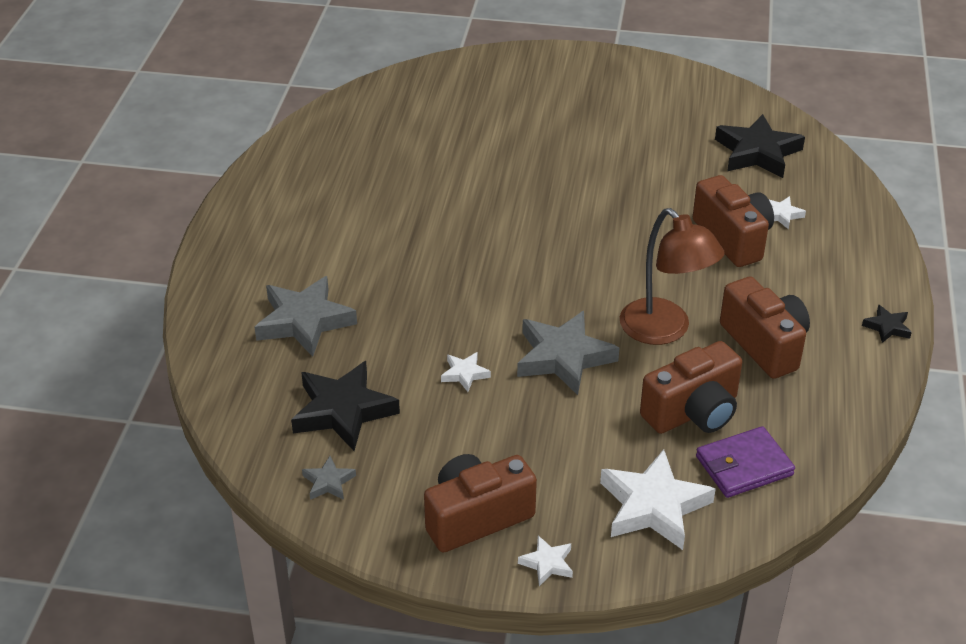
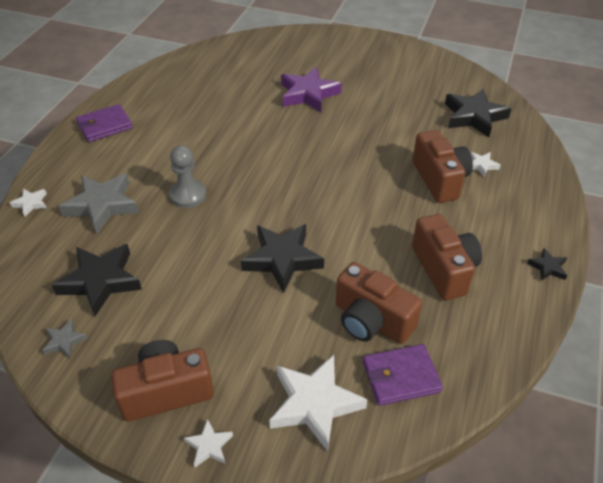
camera: 10 degrees right, 5 degrees up
(260, 218) = (105, 126): none -> purple wallet
(413, 295) = (188, 195): none -> grey pawn
(464, 374) = (202, 263): white star -> white star (31, 203)
(527, 145) = (308, 94): none -> purple star
(563, 357) = (282, 259): grey star -> black star
(664, 331) = (367, 247): brown lamp -> none
(693, 412) = (371, 321): brown camera -> brown camera turned 60 degrees clockwise

